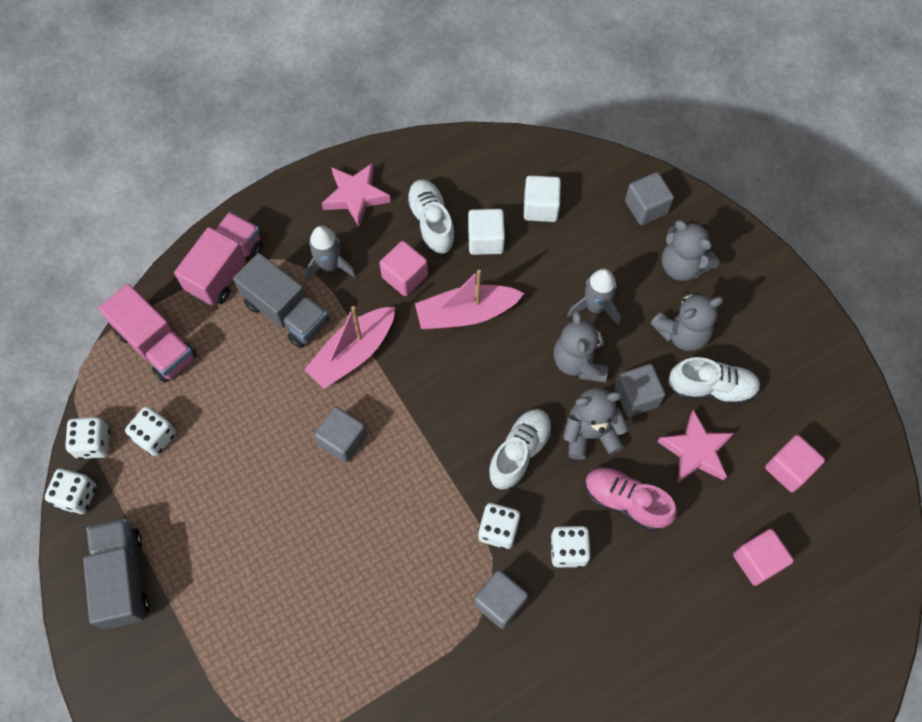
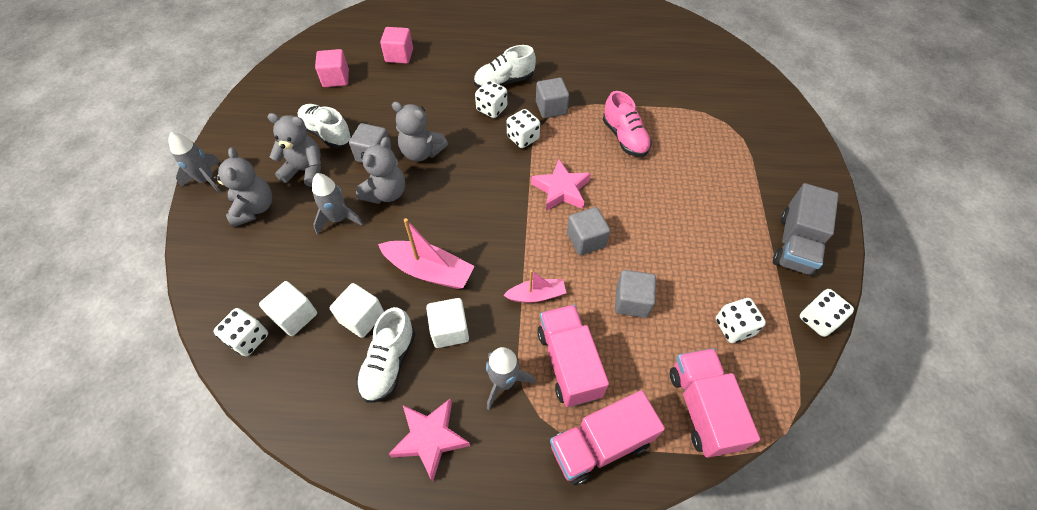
camera: 145 degrees left, 10 degrees down
(93, 443) = (791, 353): white dice -> white dice (249, 339)
(286, 312) = (568, 363): grey truck -> pink truck
(353, 353) = (536, 295): pink boat -> pink boat, size x0.60
(404, 276) = (449, 330): pink cube -> white cube
(519, 452) = (474, 167): white shoe -> white shoe (504, 82)
(625, 501) = (437, 112): pink shoe -> pink shoe (624, 138)
(646, 207) = (225, 263): grey cube -> grey cube (632, 301)
(695, 451) = (373, 111): pink star -> pink star (561, 189)
(760, 261) = (207, 180): none -> grey rocket

